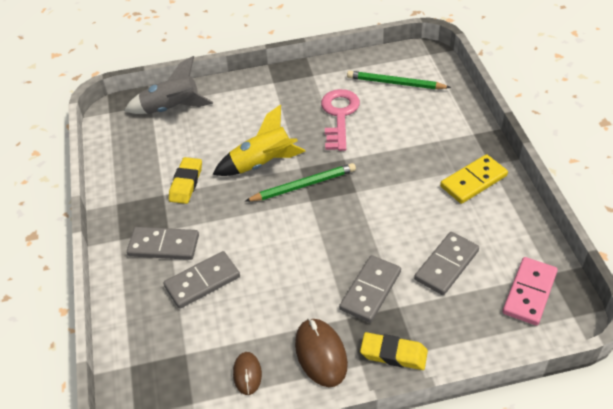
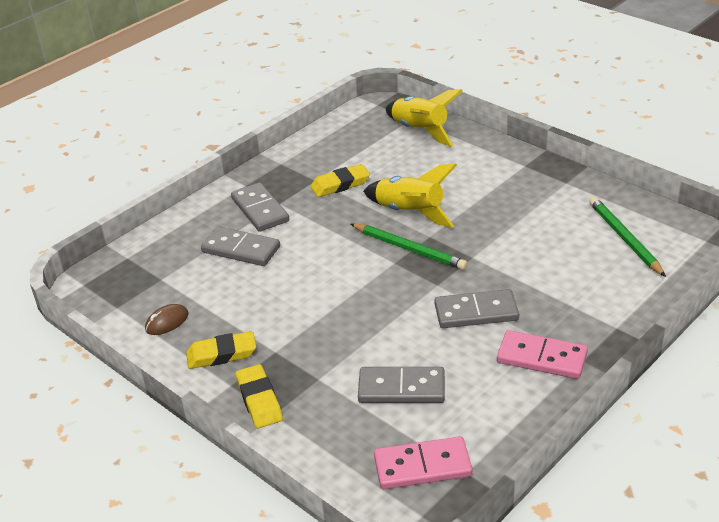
camera: 55 degrees right, 10 degrees down
(171, 108) = (419, 131): grey rocket -> yellow rocket
(321, 354) = (221, 354): brown mouse -> yellow eraser
(339, 116) = (529, 226): pink key -> none
(370, 290) = (321, 351): grey domino -> grey domino (476, 312)
(473, 181) = (541, 357): yellow domino -> pink domino

